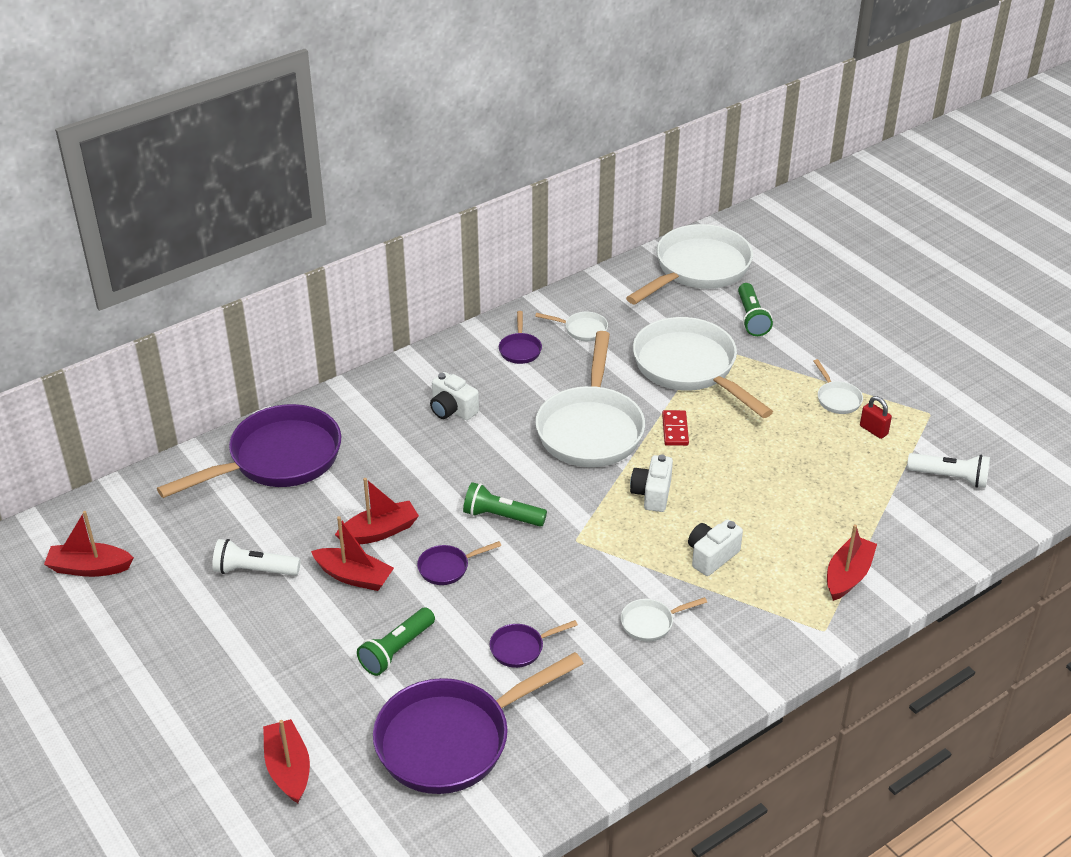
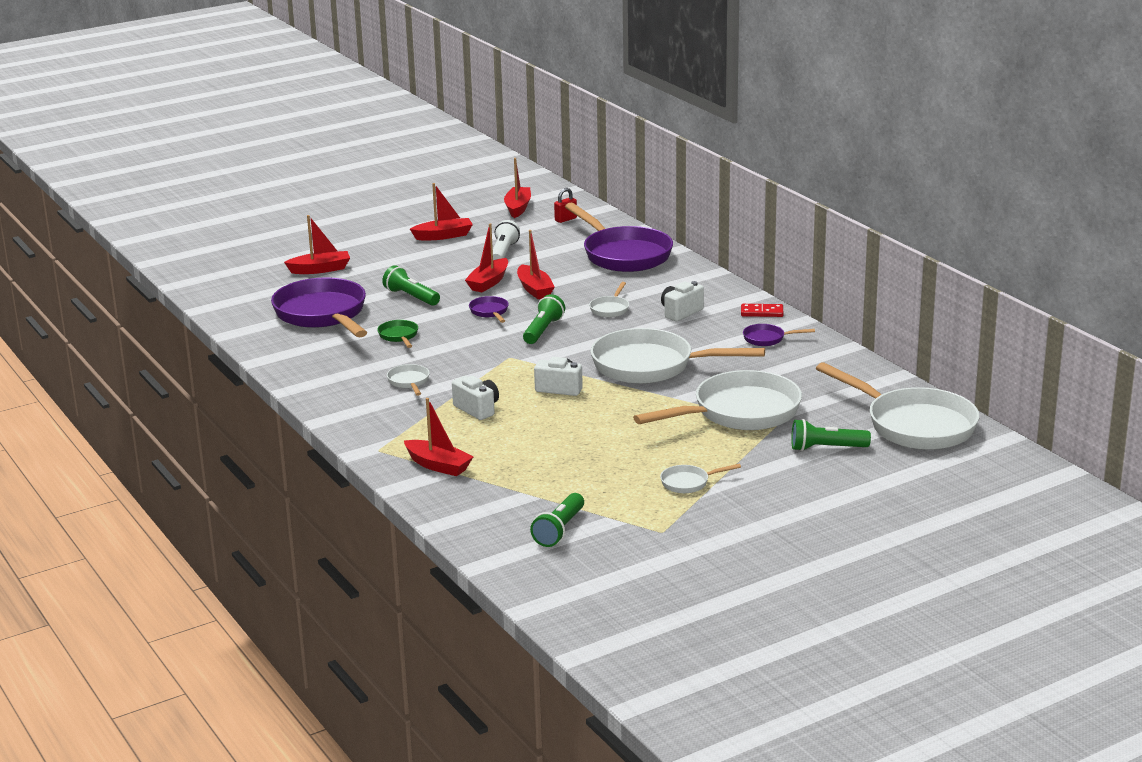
camera: 95 degrees right, 15 degrees down
(181, 639) = (443, 236): none -> red boat
(521, 648) = (399, 336): purple pan -> green pan
(582, 329) = (800, 366): white pan -> white pan (610, 309)
(675, 430) = (646, 401): red domino -> red domino (762, 312)
(873, 430) = (637, 497): red padlock -> red padlock (565, 219)
(950, 477) = (559, 530): white flashlight -> green flashlight

